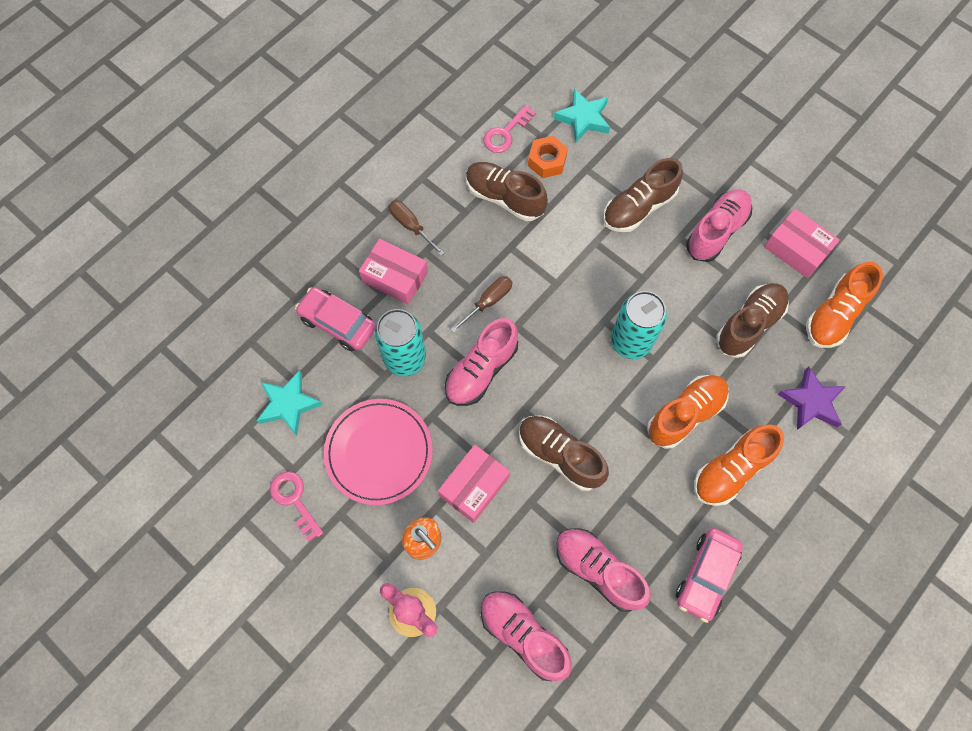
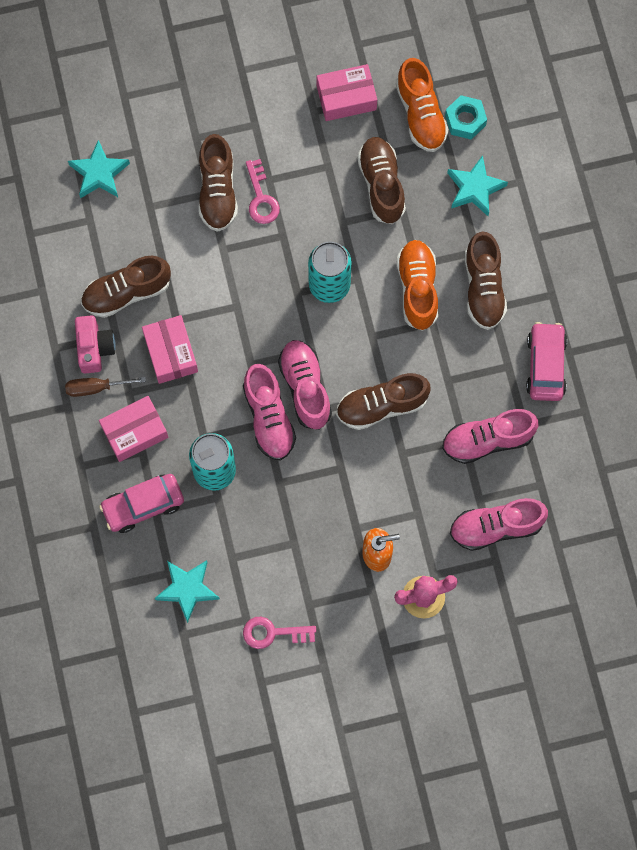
camera: 55 degrees left, 5 degrees up
(379, 452) = (280, 543): pink plate -> none
(442, 204) = (94, 348): none -> pink camera
(474, 486) = (360, 487): pink box -> pink box (170, 353)
(488, 302) = (213, 372): brown screwdriver -> none
(505, 133) = (64, 248): pink key -> pink key (261, 198)
(547, 161) = (118, 233): orange nut -> none
(706, 575) = (545, 365): pink car -> pink car turned 150 degrees counterclockwise
(716, 231) = (285, 147): pink shoe -> pink shoe (305, 388)
(731, 470) = (483, 288): orange shoe -> brown shoe
(811, 402) = (475, 188): purple star -> turquoise star
(861, 353) = (465, 120): none -> turquoise nut

